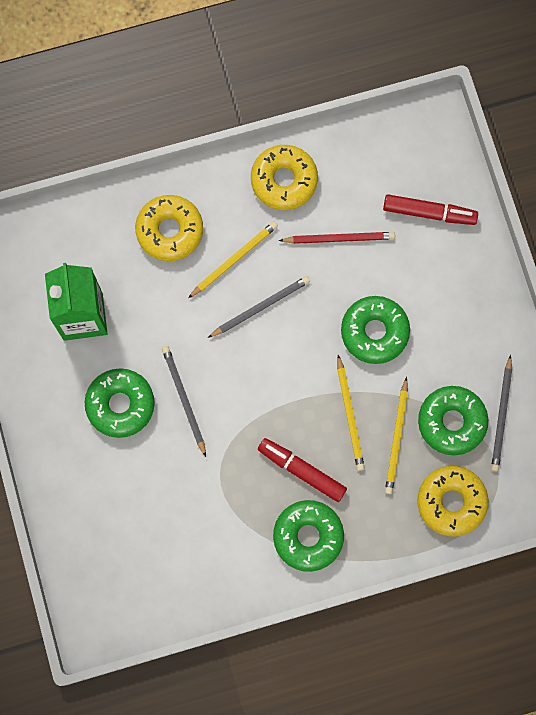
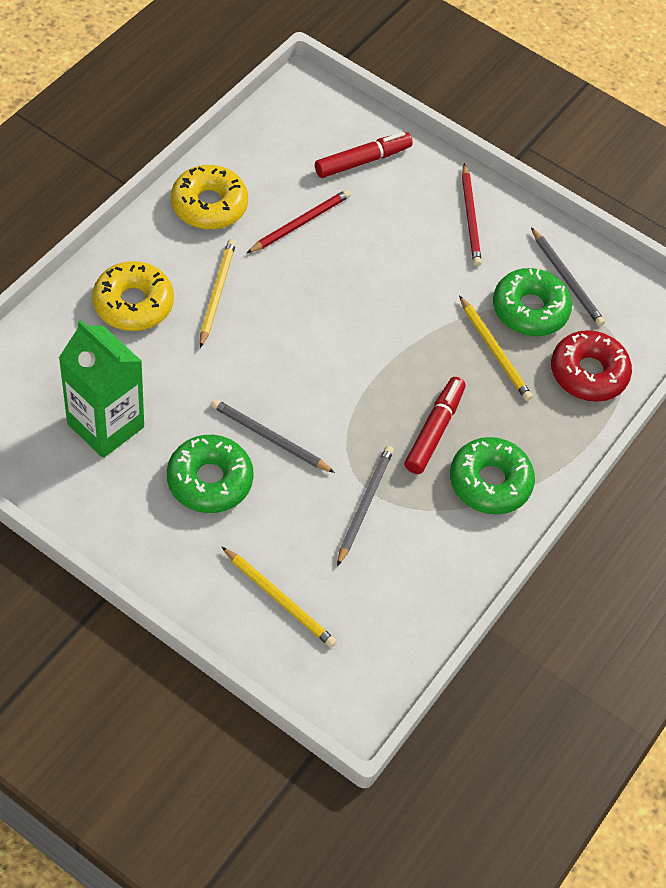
camera: 45 degrees left, 20 degrees down
(260, 307) = (276, 318): grey pencil -> grey pencil (364, 505)
(301, 471) = (434, 430): red marker -> red marker turned 120 degrees clockwise
(350, 415) = (436, 357): yellow pencil -> yellow pencil (279, 598)
(374, 332) = (398, 278): green donut -> none
(451, 502) = (588, 373): yellow donut -> red donut
(472, 315) = (470, 217): none -> red pencil

